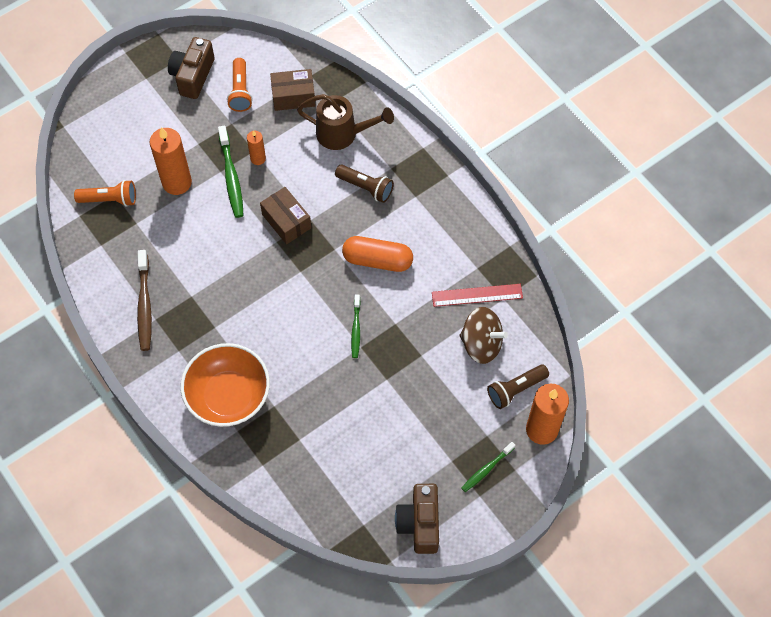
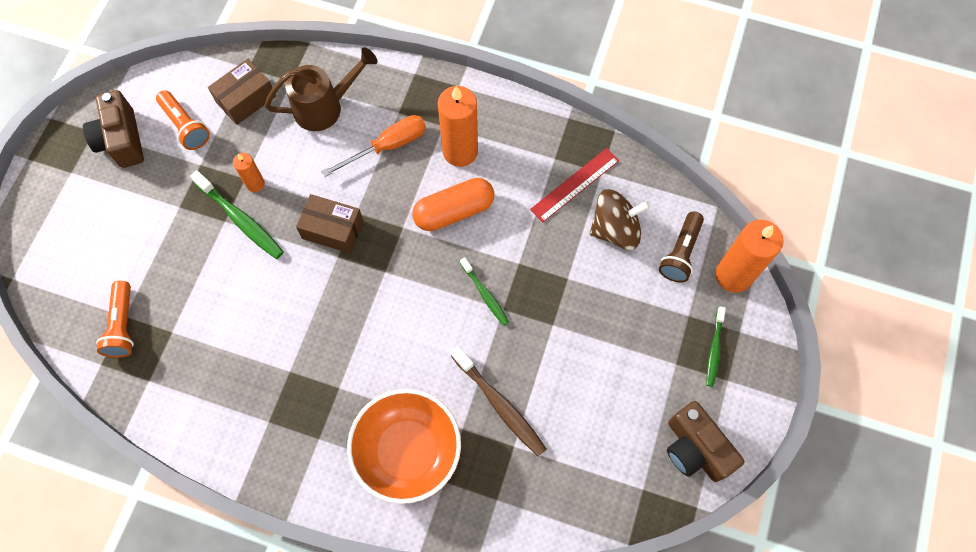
camera: 35 degrees left, 5 degrees up
(109, 199) = (123, 325): orange flashlight -> orange flashlight turned 120 degrees clockwise
(145, 305) = (246, 414): brown toothbrush -> brown toothbrush (500, 404)
(177, 182) = (185, 261): orange candle -> orange candle (460, 151)
(365, 187) = (388, 146): brown flashlight -> orange screwdriver

